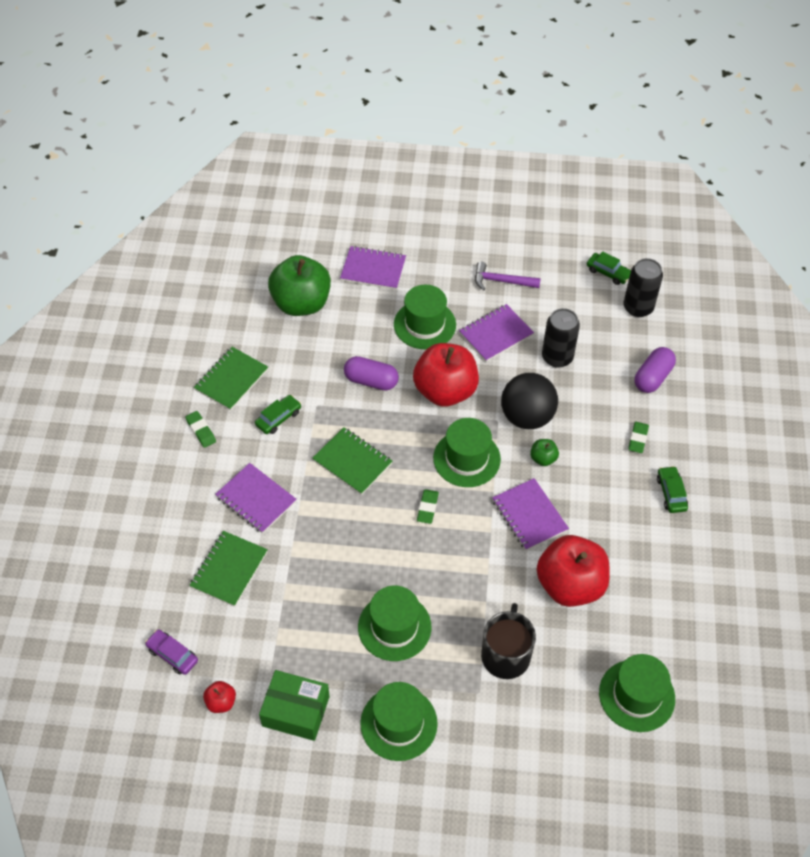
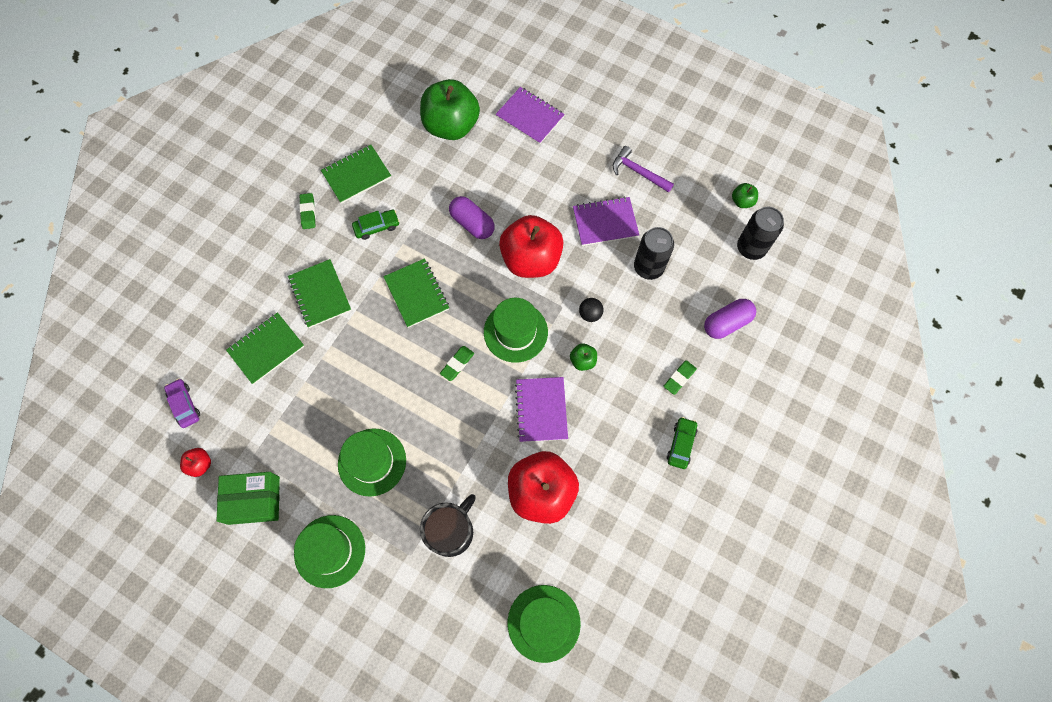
camera: 25 degrees right, 15 degrees up
(256, 499) = (320, 294): purple notebook -> green notebook
(296, 711) = (254, 500): green box -> green box turned 45 degrees counterclockwise
(424, 324) = (547, 188): green hat -> none
(527, 417) = (590, 314): black ball -> black ball, size x0.44
(608, 272) = (742, 201): green car -> green apple

